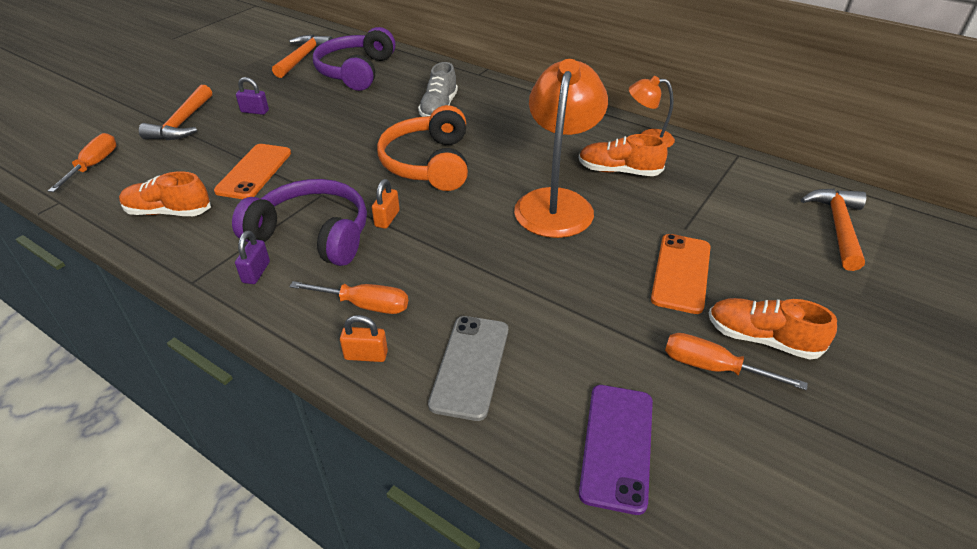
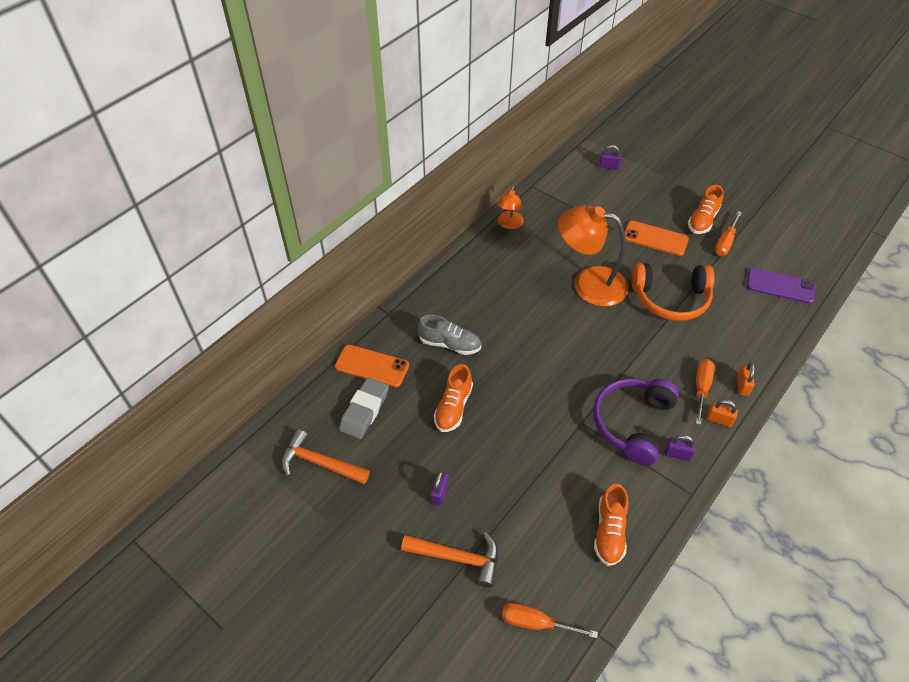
camera: 85 degrees left, 10 degrees up
(254, 172) = (549, 476): orange phone -> orange phone (372, 366)
(356, 71) = (364, 410): purple headphones -> grey eraser
(387, 219) = (611, 378): orange padlock -> orange padlock (719, 420)
(428, 163) = (538, 353): orange headphones -> orange headphones (670, 299)
(470, 366) = (742, 337): grey phone -> none
(619, 171) = (551, 246): orange shoe -> orange shoe (453, 407)
(837, 226) = (608, 166): orange hammer -> purple padlock

